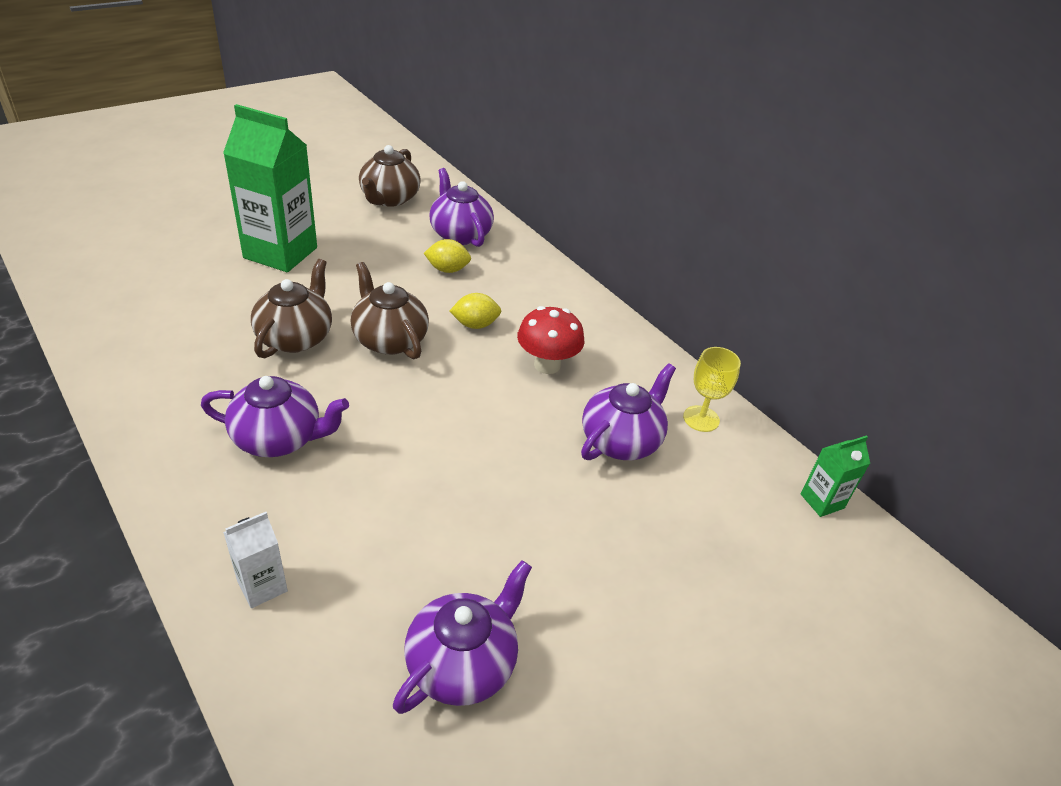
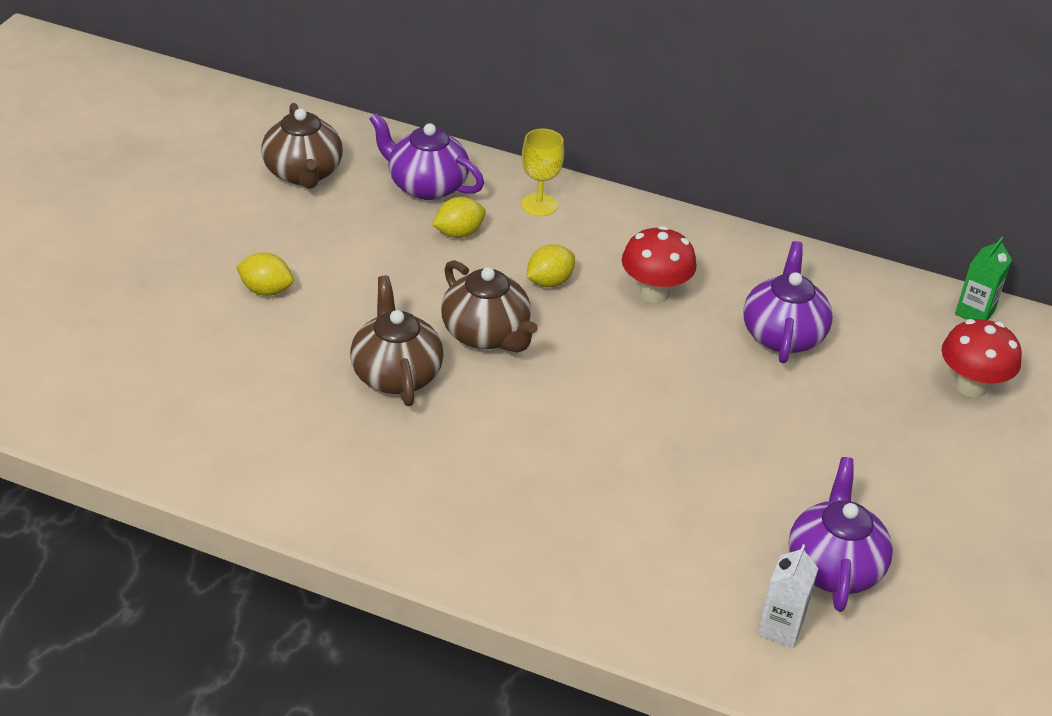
camera: 30 degrees left, 0 degrees up
(262, 586) = (628, 594): white carton -> white carton (780, 628)
(279, 438) = (498, 474): purple teapot -> none
(280, 253) = (266, 290): green carton -> yellow lemon
(389, 339) = (486, 334): brown teapot -> brown teapot turned 150 degrees counterclockwise
(701, 419) = (827, 283): yellow goblet -> yellow goblet (539, 205)
(760, 564) = (971, 386): none -> red mushroom

